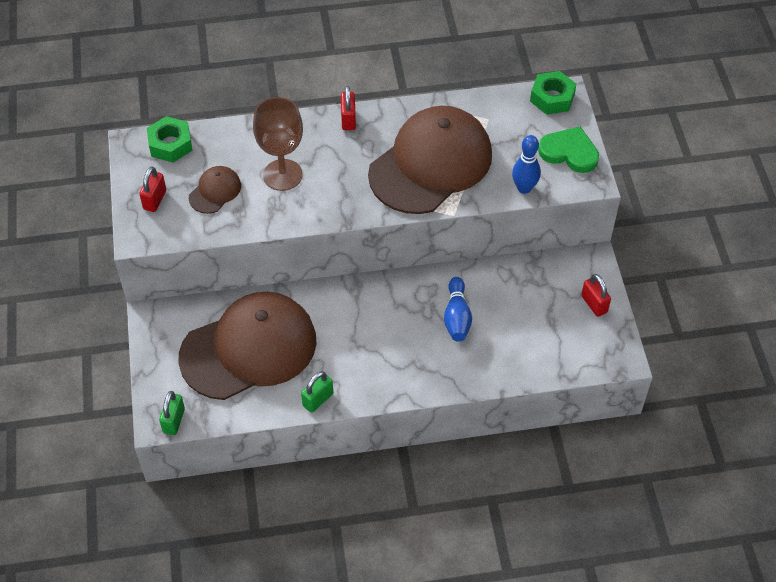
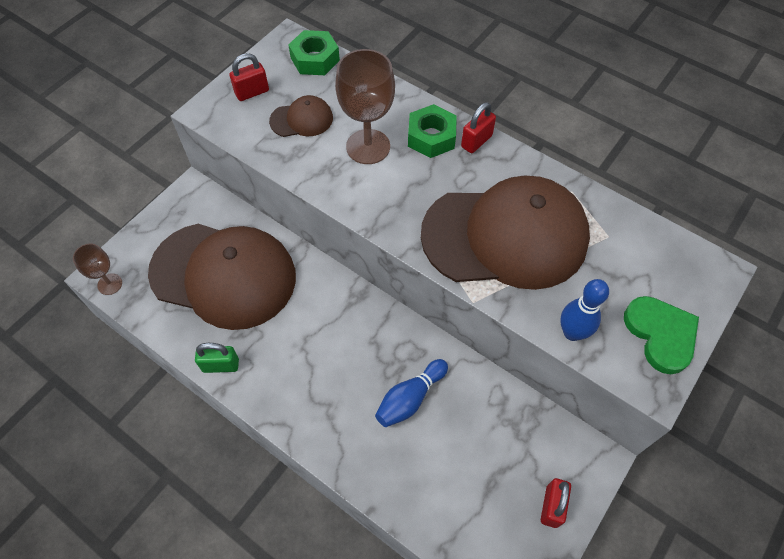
camera: 45 degrees right, 5 degrees up
(174, 421) = (110, 284): green padlock -> brown goblet
(552, 98) = (699, 265): green nut -> green nut (431, 137)

